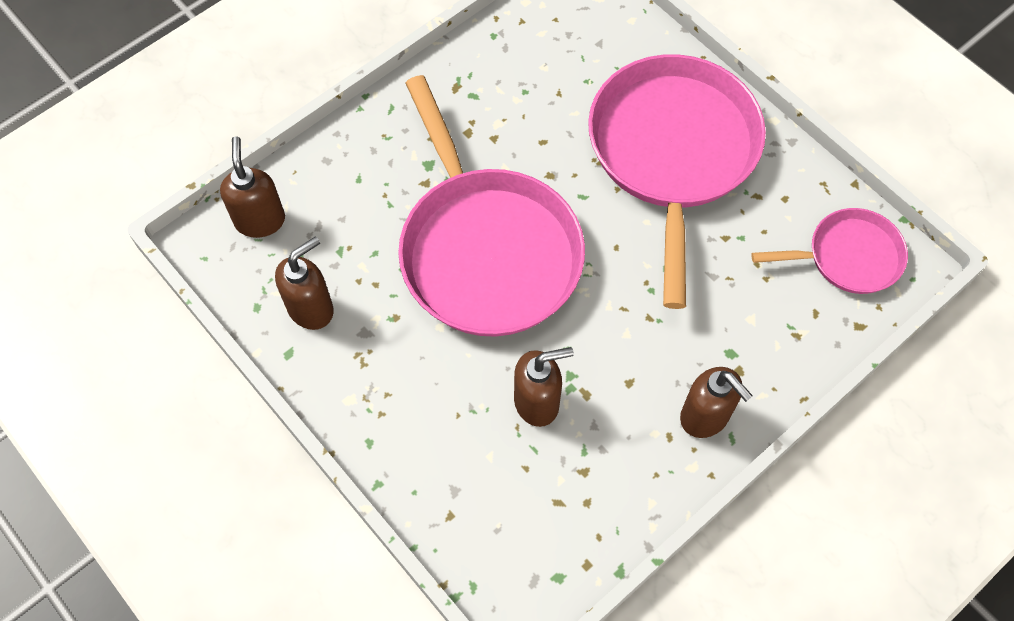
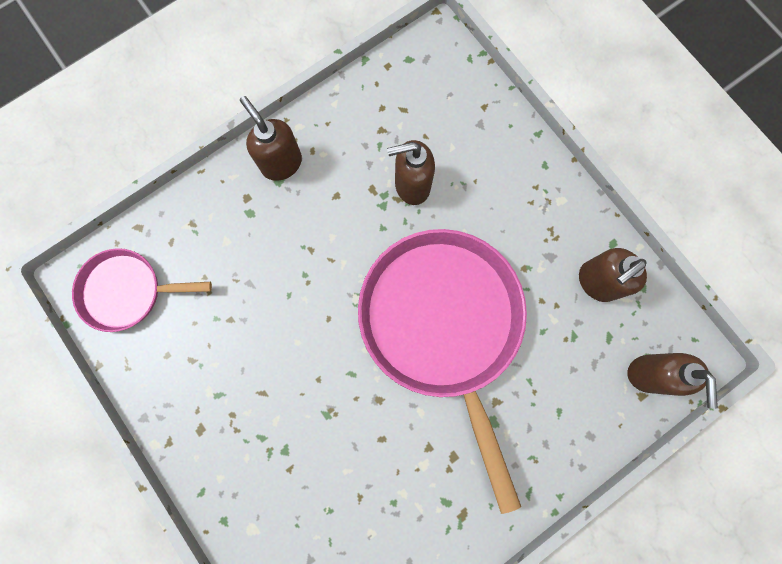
camera: 175 degrees left, 15 degrees up
(672, 153) = (259, 414): pink pan -> none

